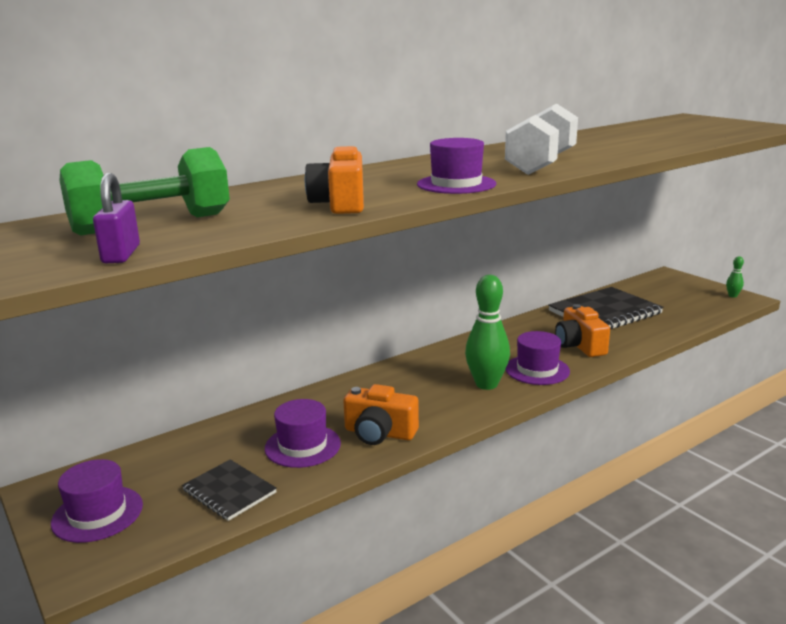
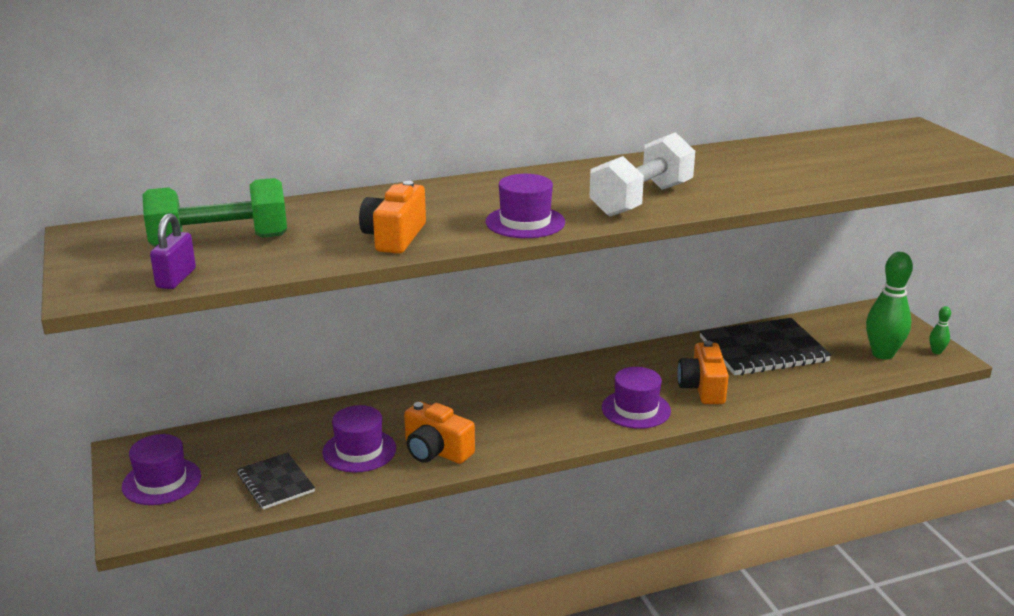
camera: 15 degrees right, 5 degrees up
(486, 384) = (572, 417): green bowling pin -> green bowling pin (882, 354)

